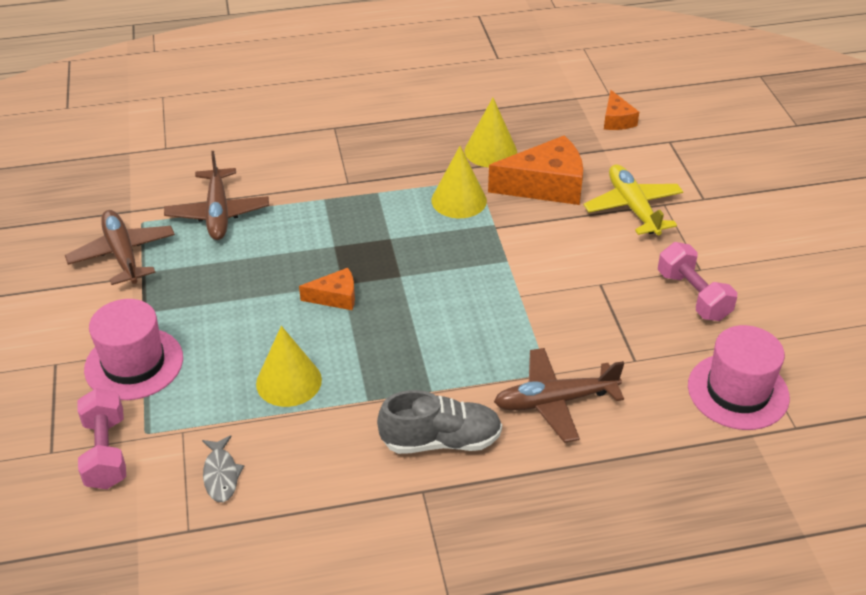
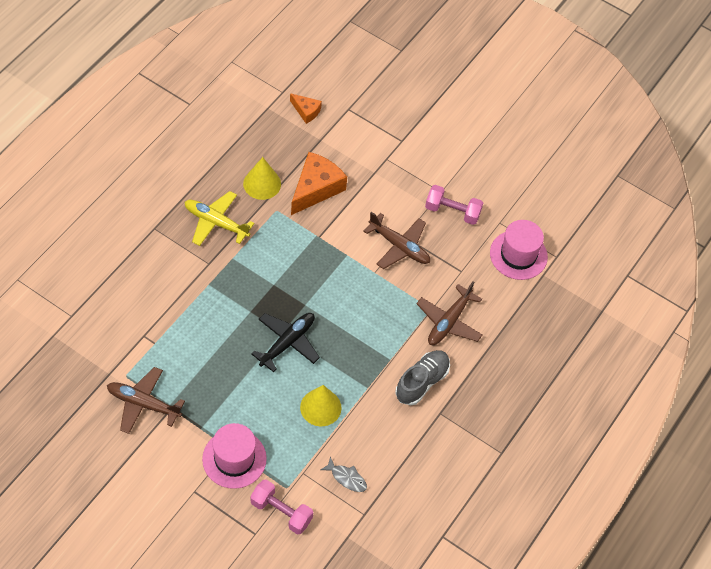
camera: 50 degrees left, 15 degrees up
(218, 213) = (162, 337): brown plane -> brown plane (399, 246)
(335, 297) = (287, 342): orange cheese -> black plane
(459, 200) = (281, 232): yellow cone -> none
(632, 207) = (373, 172): yellow plane -> yellow plane (216, 222)

